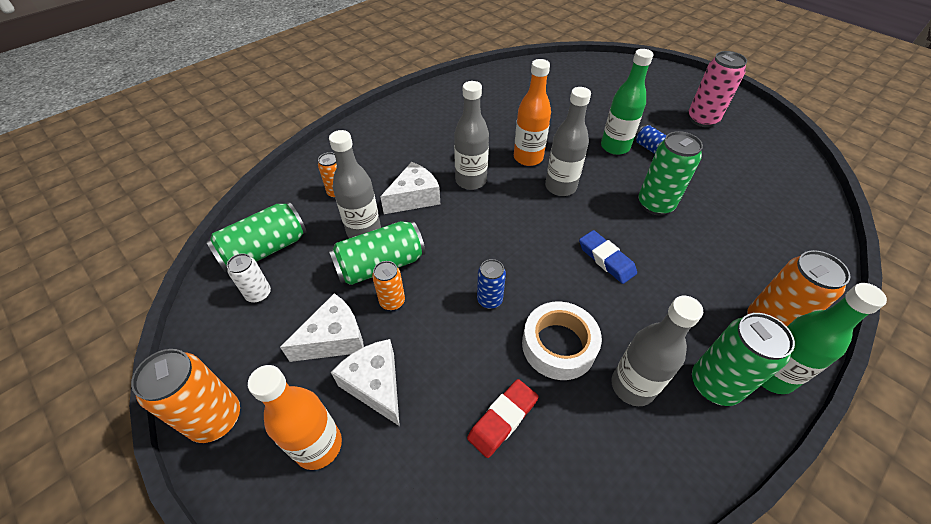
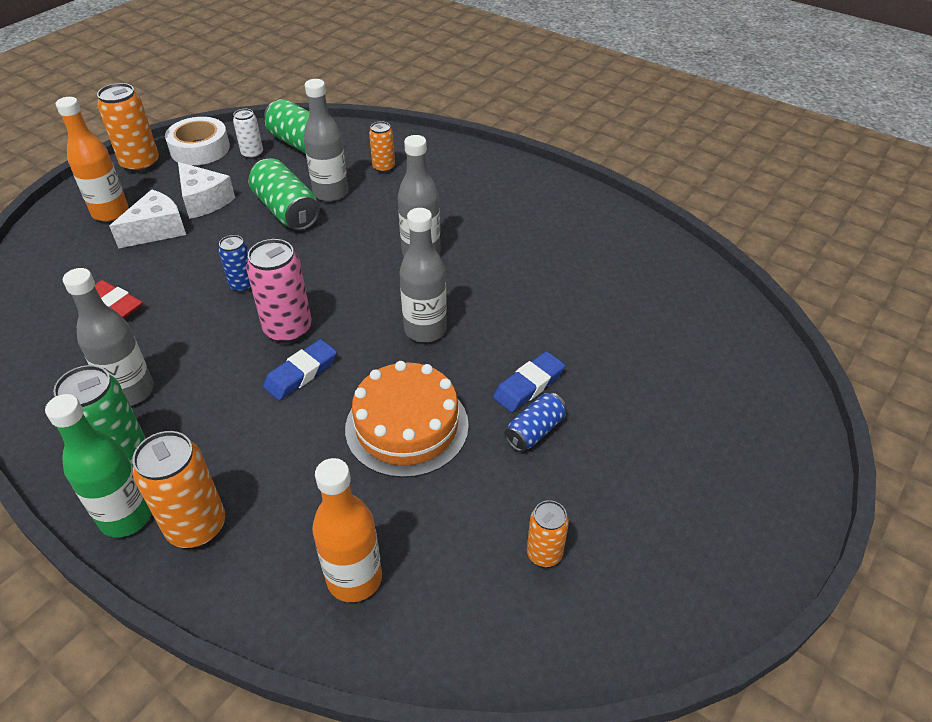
camera: 80 degrees right, 5 degrees down
(392, 301) = (242, 224): orange can -> orange can (544, 554)
(414, 198) = (384, 217): white cheese -> none
(528, 158) = (477, 297): orange bottle -> orange bottle (354, 578)
(558, 345) = (184, 336): white tape -> white tape (200, 149)
(615, 147) = (528, 385): green bottle -> blue eraser
(655, 204) = (407, 426): green can -> orange cake
(702, 119) = (650, 509): pink can -> pink can (288, 330)

